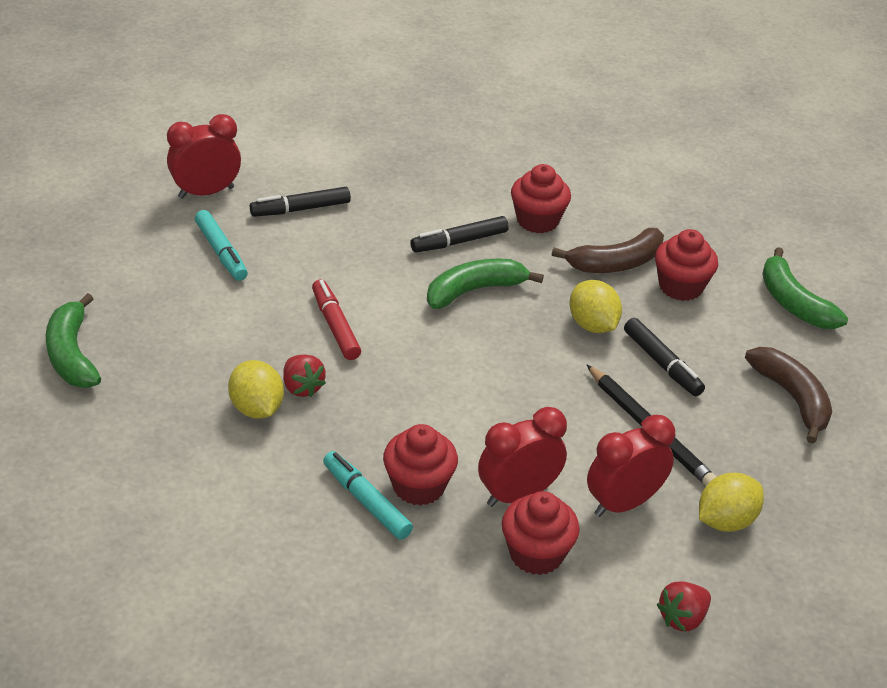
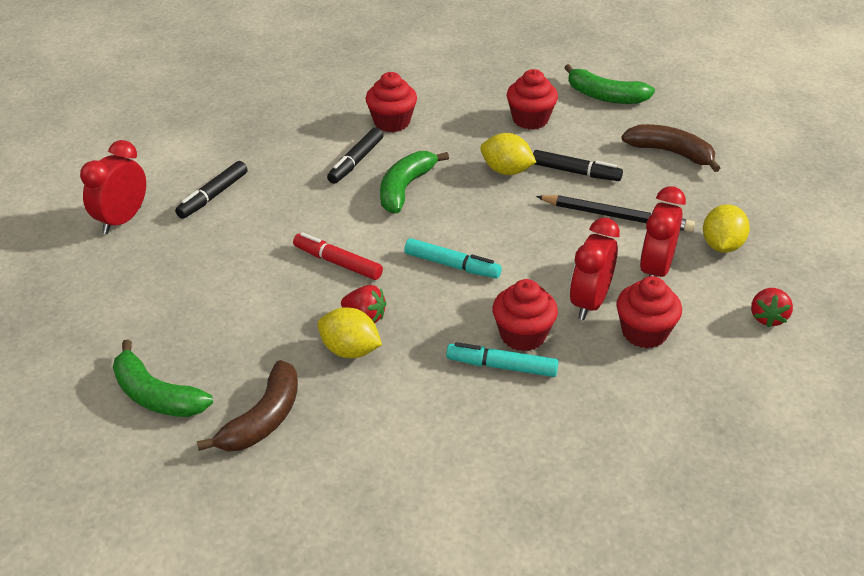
camera: 35 degrees left, 0 degrees up
(221, 252) = (187, 256): turquoise marker -> turquoise marker (452, 265)
(616, 263) = (474, 124): brown banana -> brown banana (263, 419)

